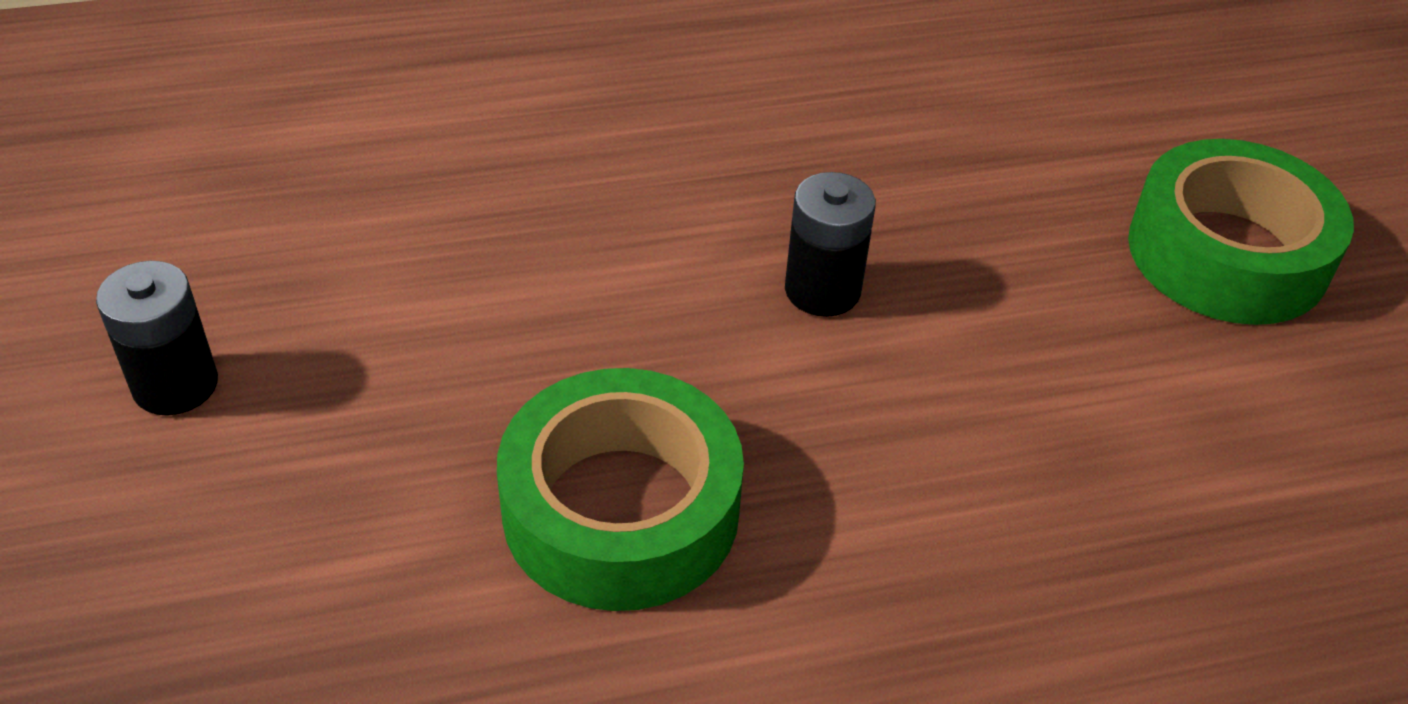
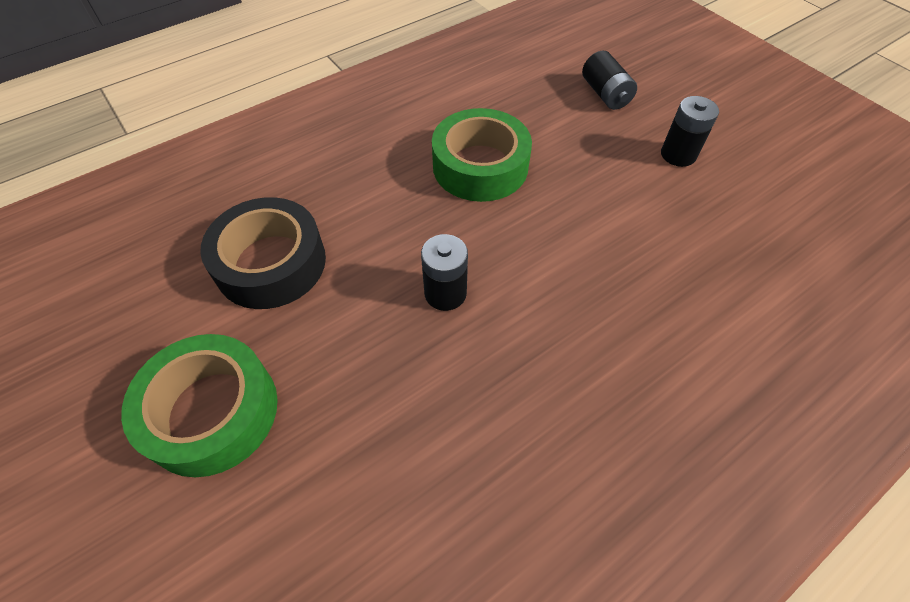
camera: 160 degrees right, 10 degrees up
(149, 610) = (605, 94): none -> black battery
(1138, 442) = (271, 263): none -> black tape

